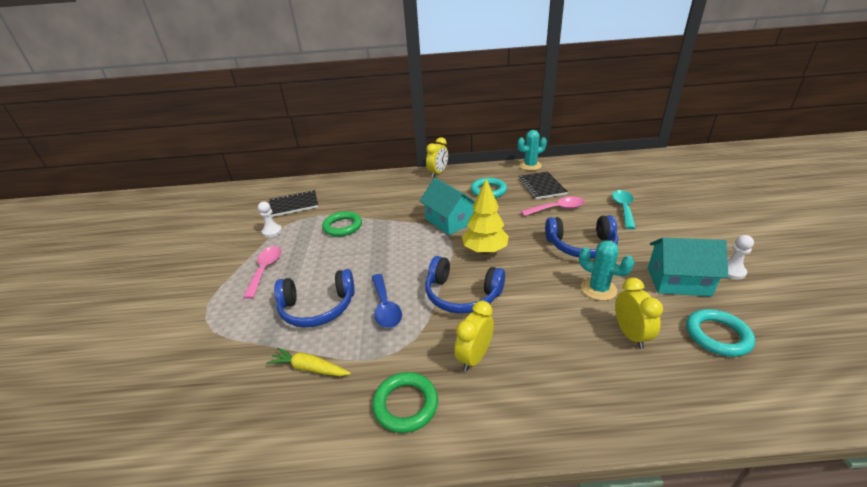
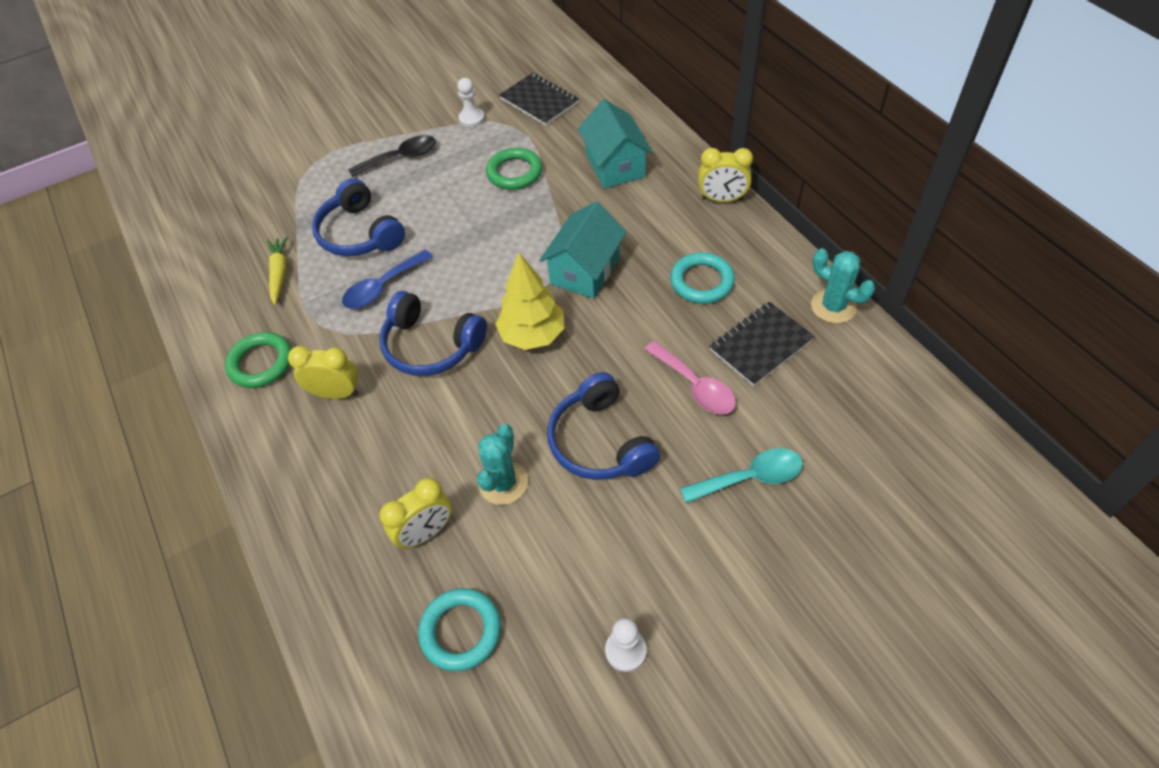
camera: 65 degrees right, 20 degrees up
(265, 269) = (401, 158): pink spoon -> black spoon
(462, 295) = (431, 345): blue headphones -> blue headphones turned 60 degrees counterclockwise
(678, 281) = (564, 578): turquoise house -> turquoise house (615, 165)

